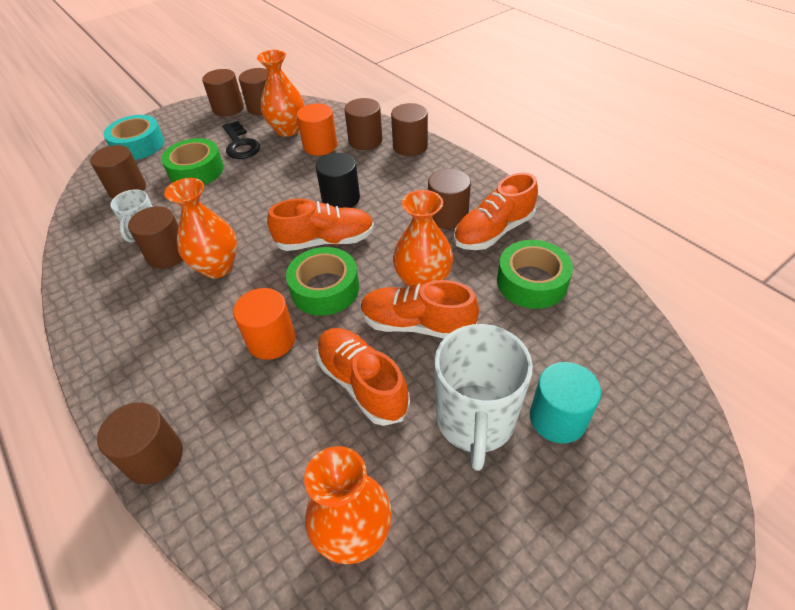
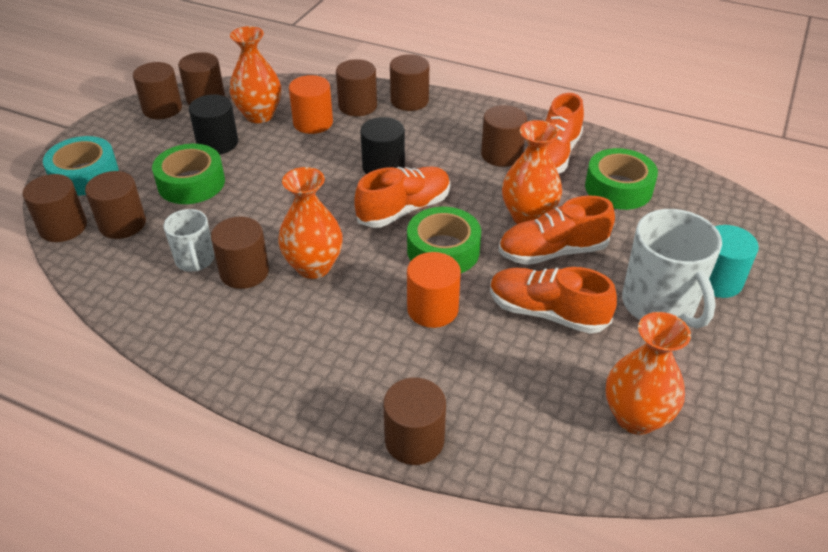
camera: 30 degrees left, 5 degrees down
(92, 180) = (63, 227): none -> brown cylinder
(240, 144) = (217, 143): black key -> black cylinder

